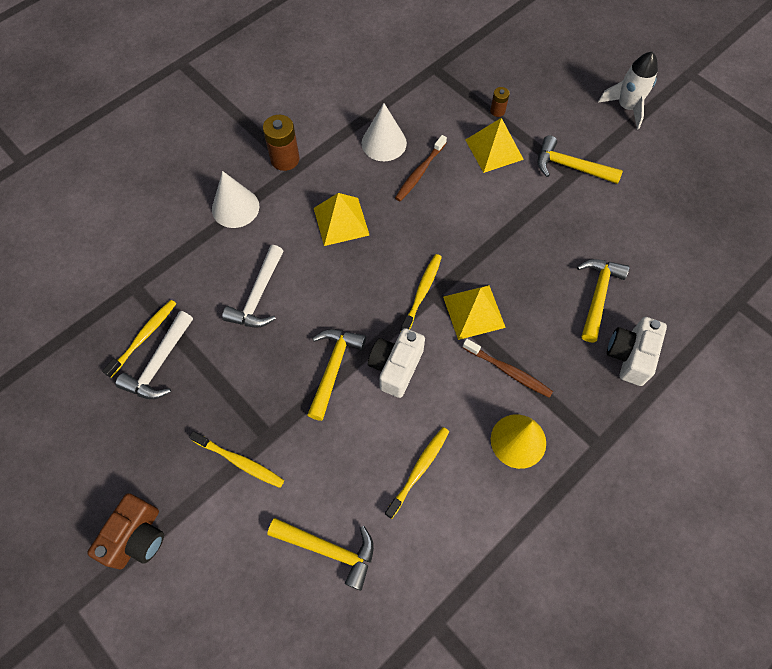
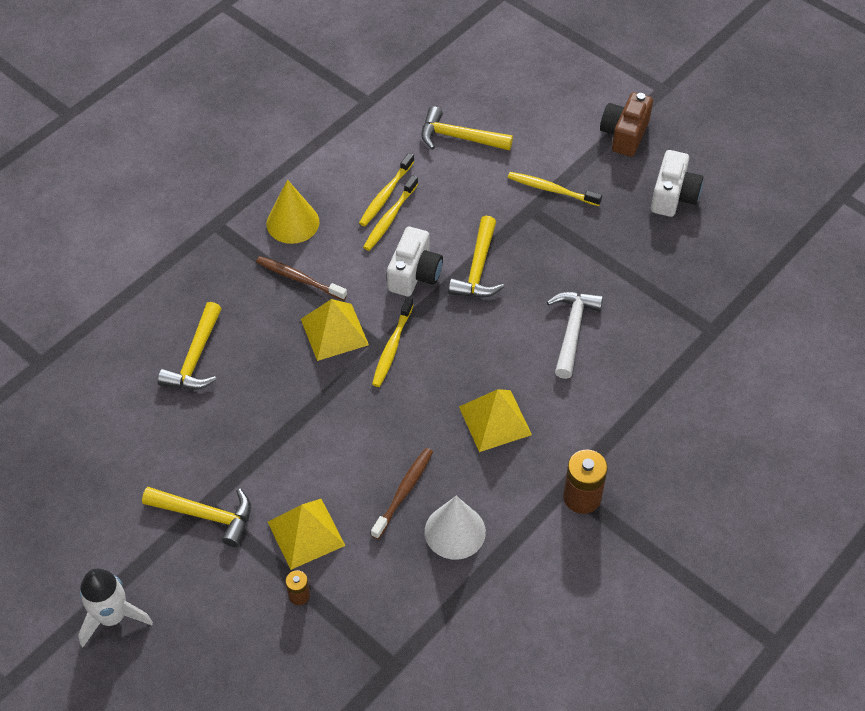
camera: 175 degrees right, 10 degrees down
(143, 337) = (681, 282): yellow toothbrush -> yellow toothbrush (390, 218)
(159, 364) = (655, 260): white hammer -> none
(235, 207) = (627, 428): white cone -> none
(630, 356) = (171, 301): white camera -> white camera (673, 196)

